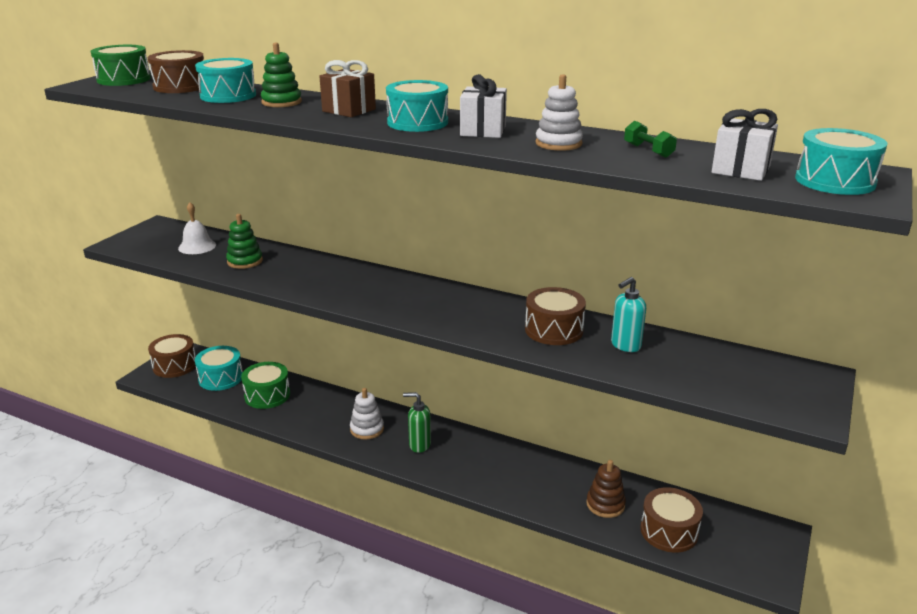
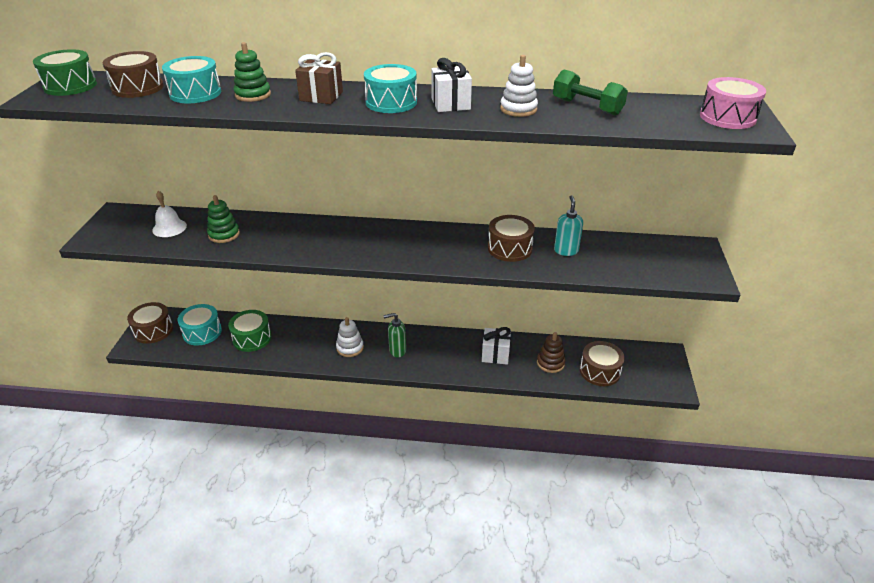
camera: 20 degrees left, 10 degrees up
(625, 345) = (566, 251): turquoise soap dispenser -> turquoise soap dispenser turned 150 degrees clockwise
(648, 151) = (587, 107): green dumbbell -> green dumbbell, size x1.63
(740, 170) = (662, 116): white gift -> white gift (495, 354)
(835, 181) = (727, 117): turquoise drum -> pink drum

